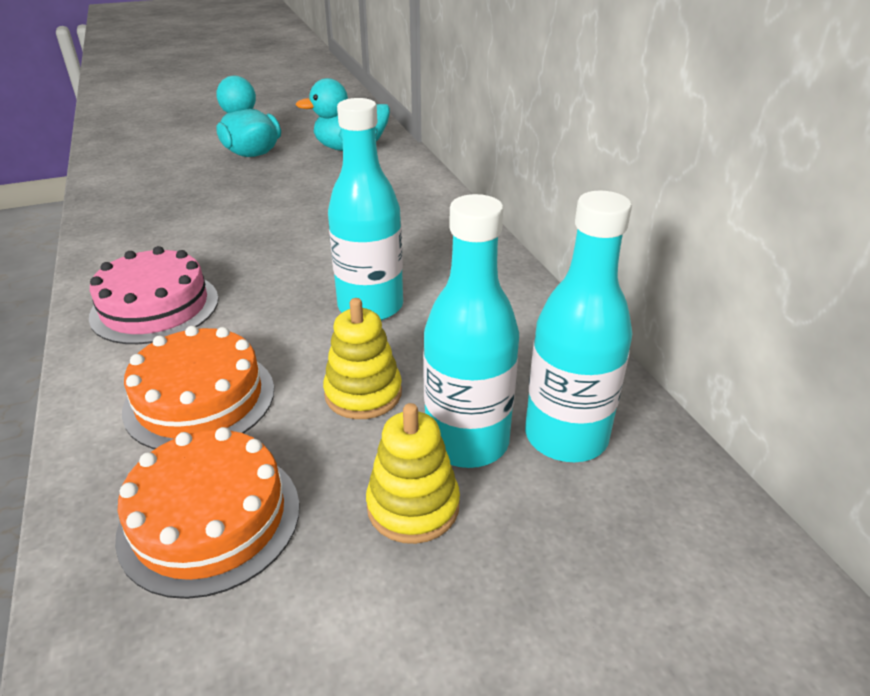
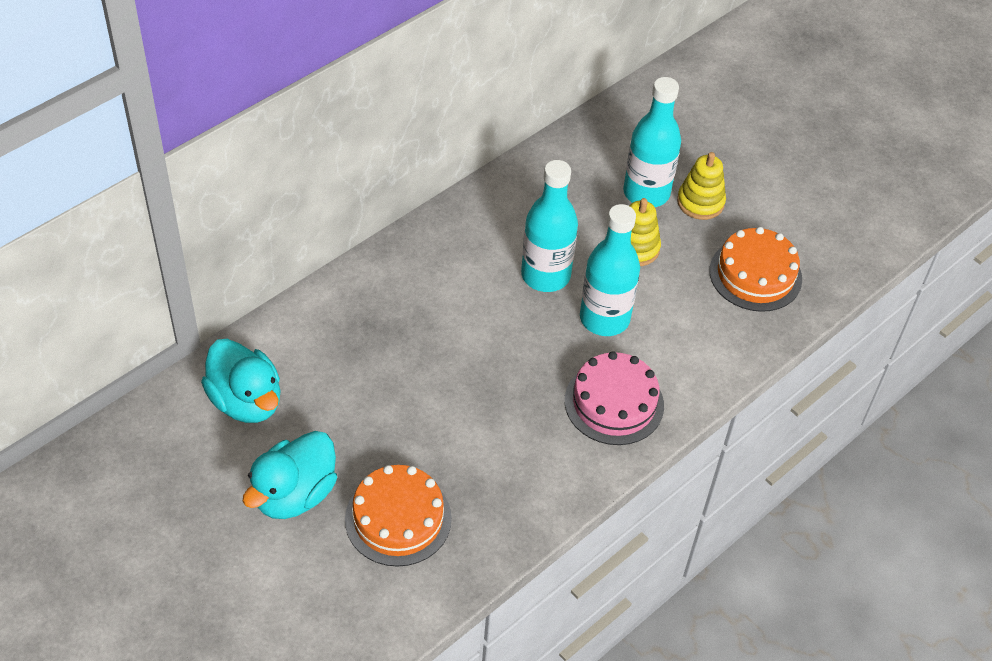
camera: 115 degrees left, 15 degrees up
(200, 399) = (684, 323): orange cake -> orange cake (398, 519)
(566, 437) = (619, 155): turquoise bottle -> turquoise bottle (604, 318)

